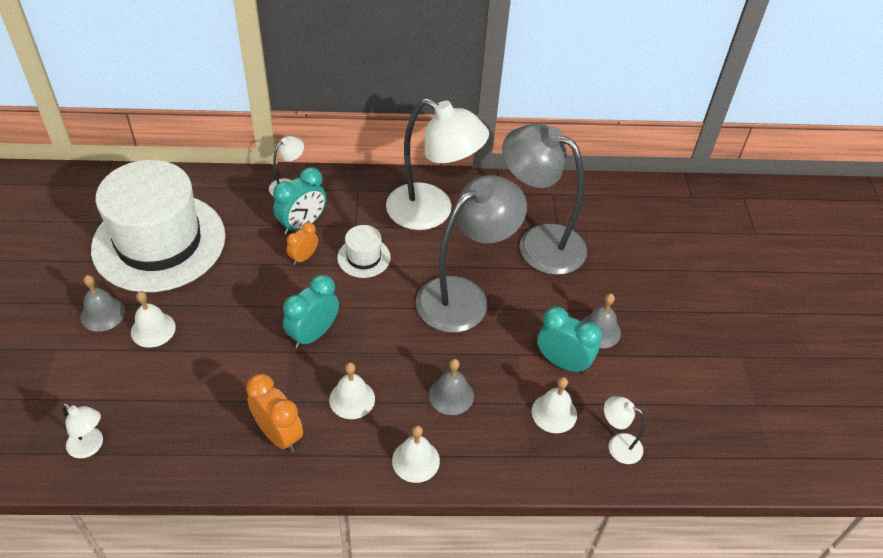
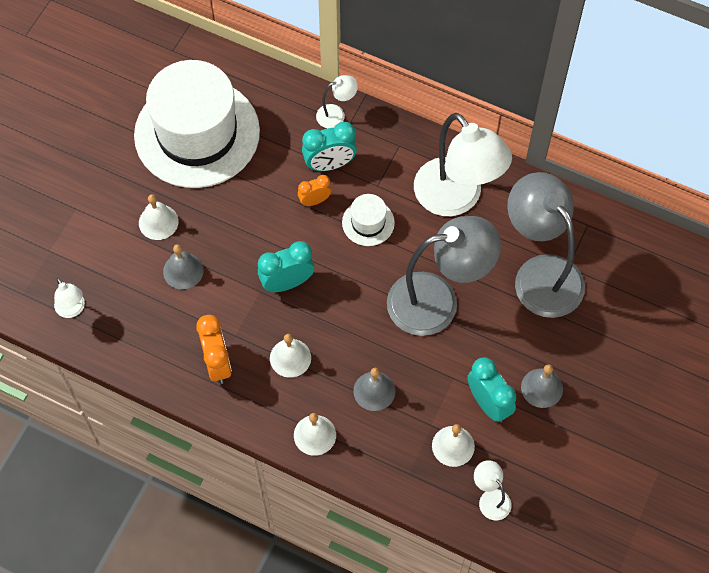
camera: 30 degrees right, 15 degrees up
(102, 314) = (124, 189): grey bell -> grey bell (183, 271)

